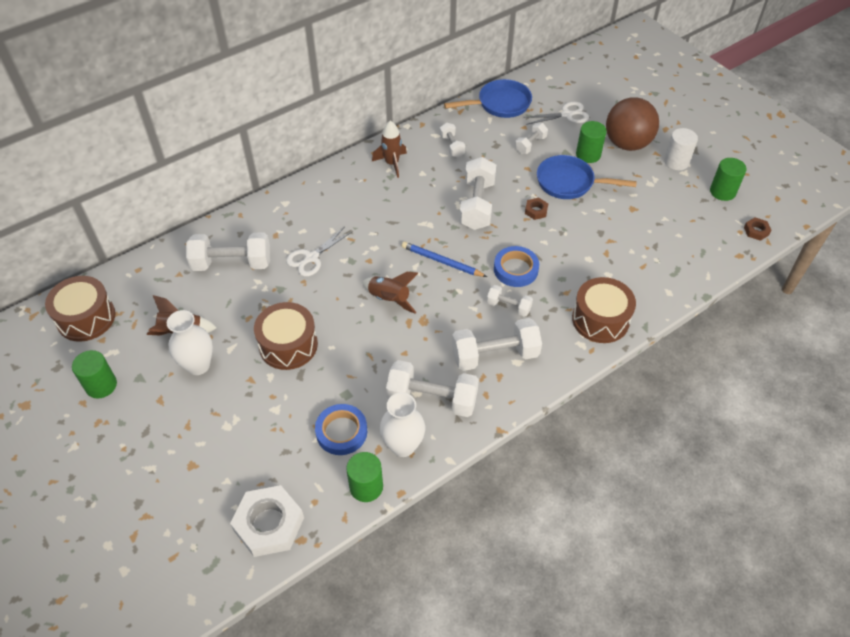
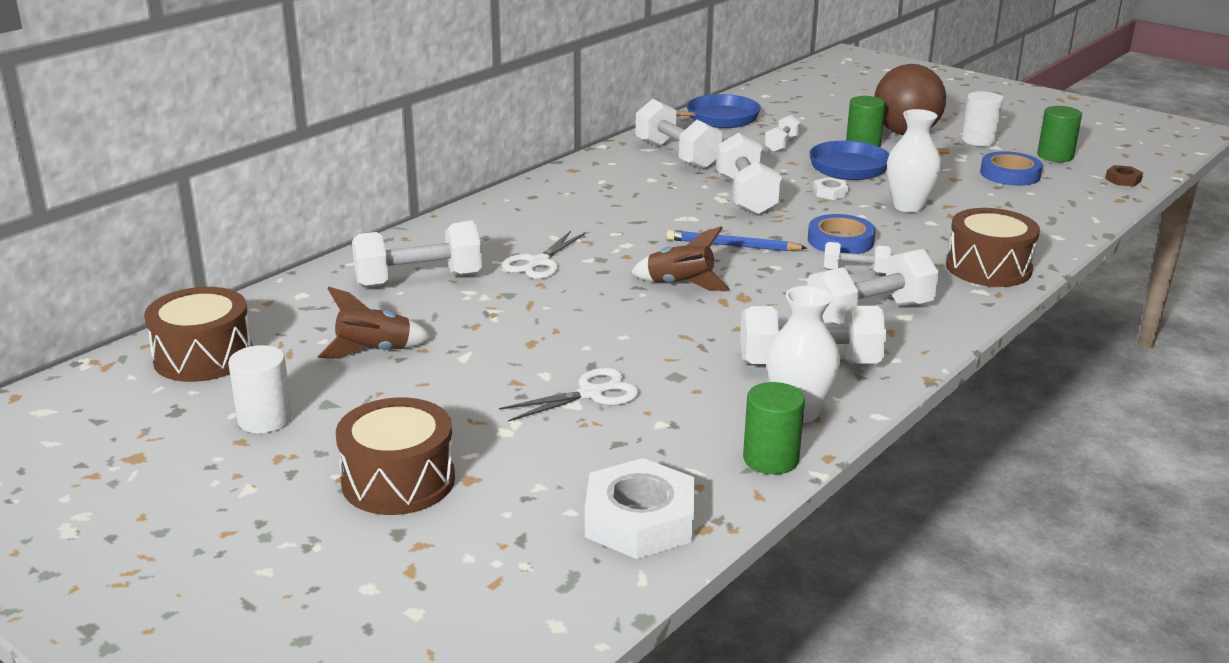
camera: 15 degrees left, 25 degrees down
(101, 385) = (265, 419): green cylinder -> white cylinder
(198, 365) = (421, 379): white vase -> white vase (908, 206)
(288, 345) = (555, 342): brown drum -> brown drum (398, 481)
(341, 432) = (694, 412): blue tape -> blue tape (1010, 174)
(392, 163) = (603, 176): brown rocket -> none
(452, 146) = (677, 155): white dumbbell -> white dumbbell, size x1.86
(536, 211) = (830, 193): brown nut -> white nut
(566, 115) = (810, 119): white scissors -> white scissors (591, 394)

